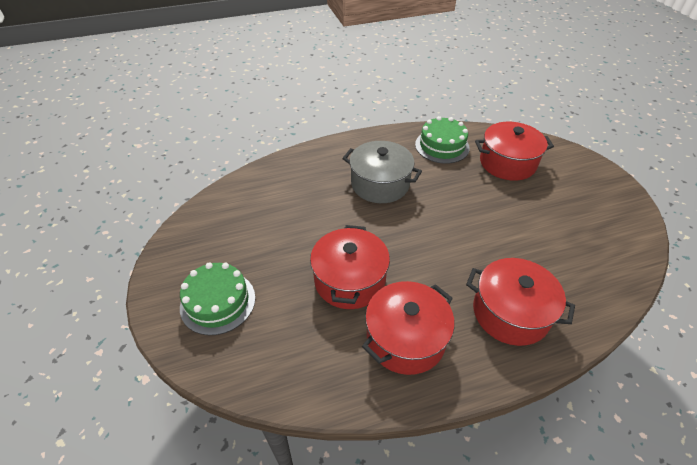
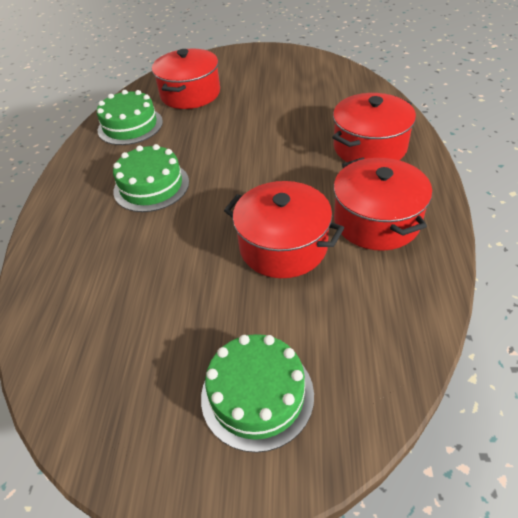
camera: 65 degrees left, 0 degrees up
(380, 184) = (151, 186): grey pot -> green cake

